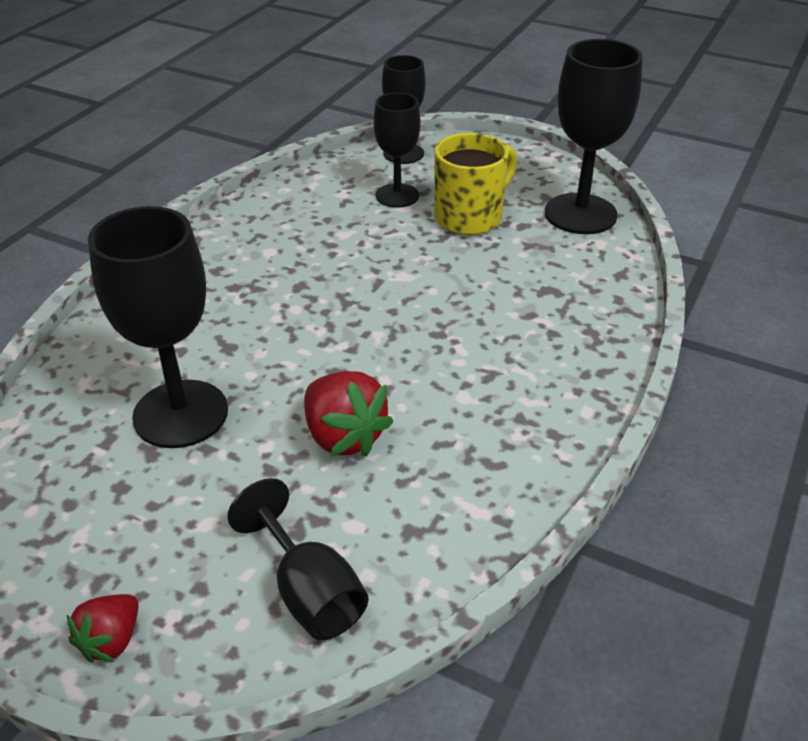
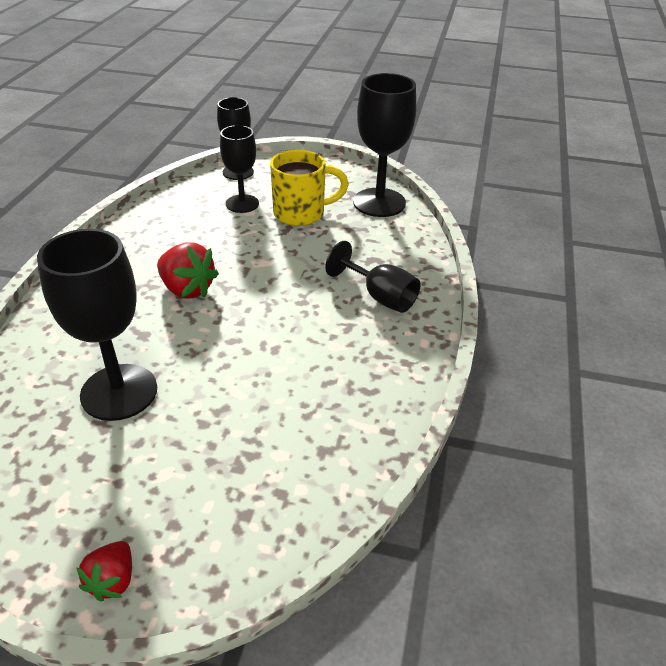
camera: 15 degrees left, 0 degrees up
(309, 592) = (260, 511): black goblet -> black goblet (380, 297)
(344, 436) = (253, 389): red strawberry -> red strawberry (187, 289)
(470, 217) = (301, 214): yellow mug -> yellow mug turned 45 degrees clockwise

